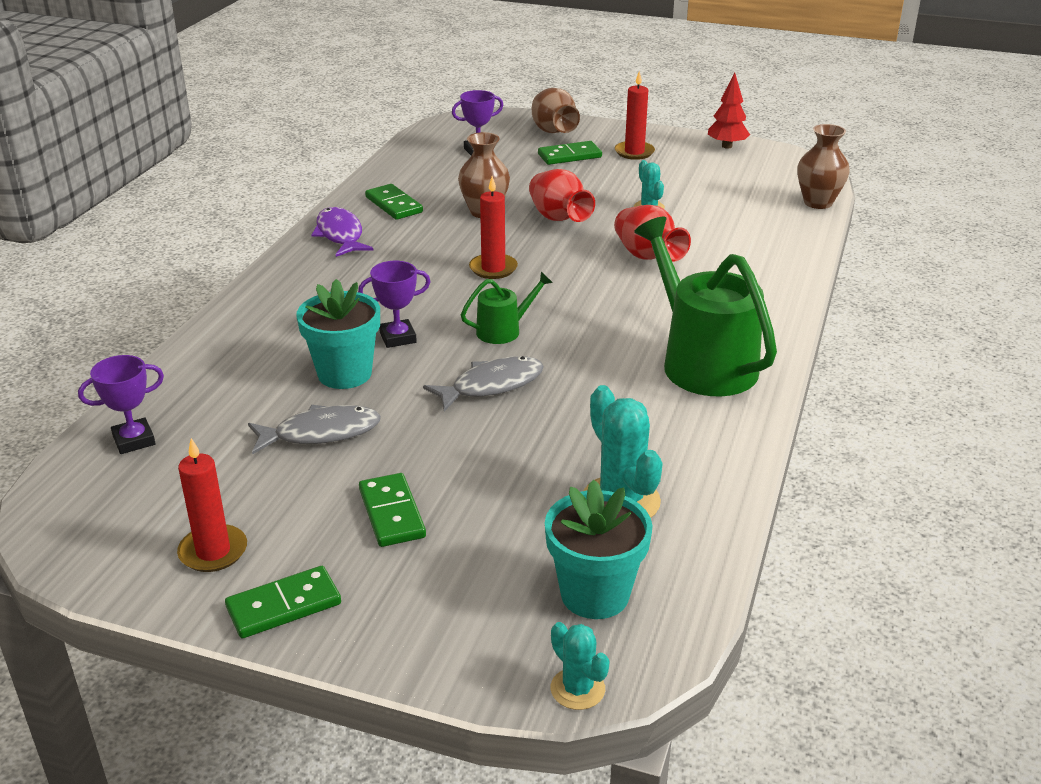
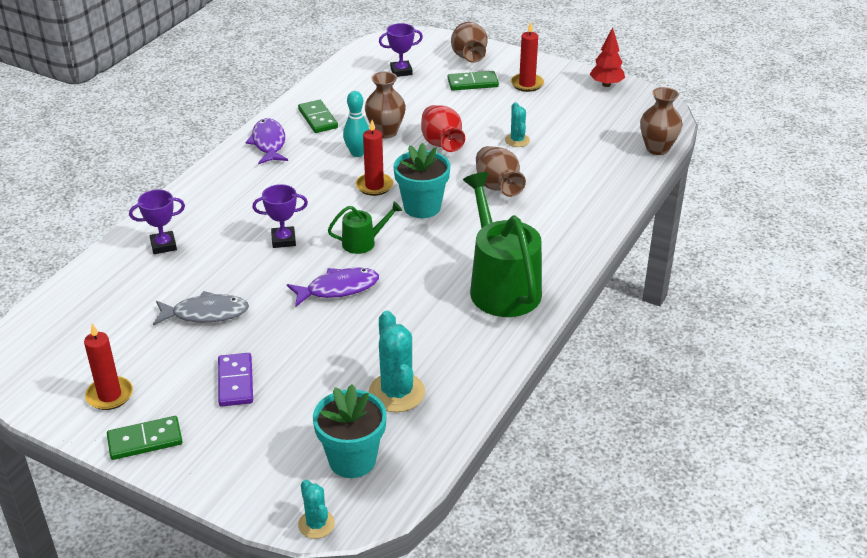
camera: 10 degrees right, 5 degrees up
(134, 440) = (77, 304): purple trophy -> purple trophy (163, 245)
(344, 374) = (236, 266): turquoise flower pot -> turquoise flower pot (422, 207)
(392, 513) = (236, 382): green domino -> purple domino
(458, 236) = (357, 153): none -> turquoise bowling pin
(492, 386) = (338, 289): grey fish -> purple fish
(647, 256) = (497, 187): red vase -> brown vase

